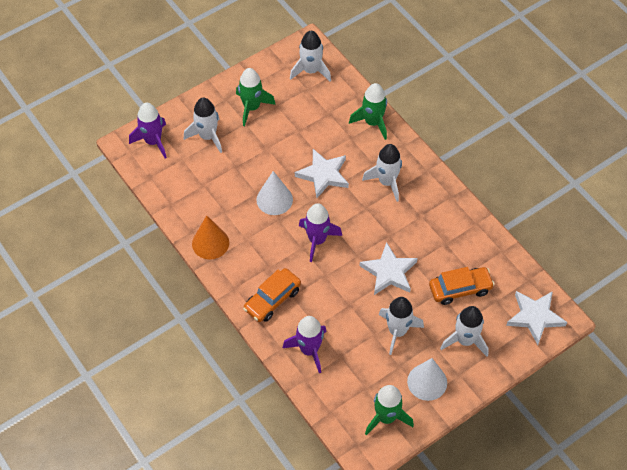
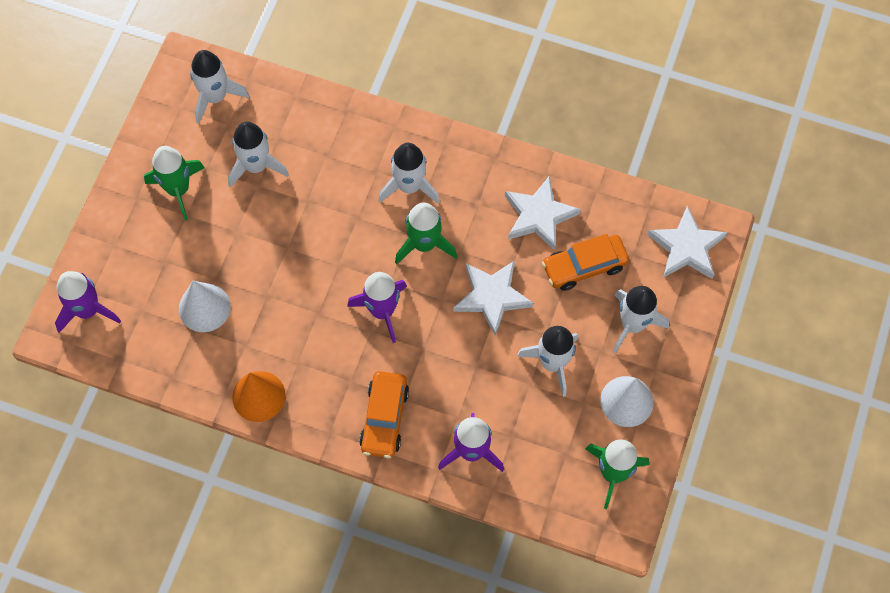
camera: 35 degrees left, 10 degrees up
(207, 136) = (152, 261): white rocket -> white rocket (256, 166)
(274, 199) = (294, 291): white cone -> white cone (204, 307)
(323, 175) = (329, 223): white star -> white star (539, 215)
(372, 122) = (338, 120): green rocket -> green rocket (424, 244)
(460, 289) = (584, 266): orange car -> orange car turned 150 degrees counterclockwise

